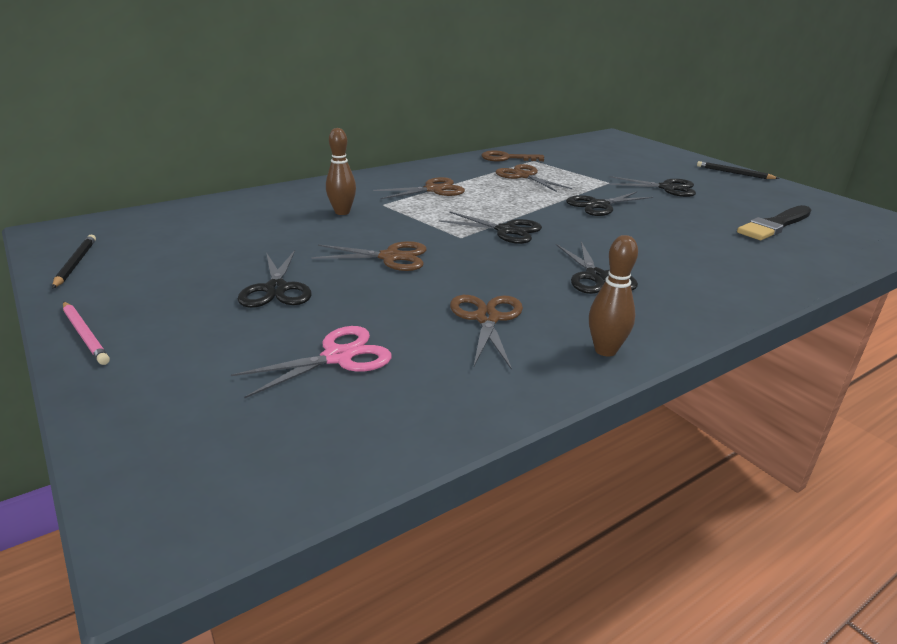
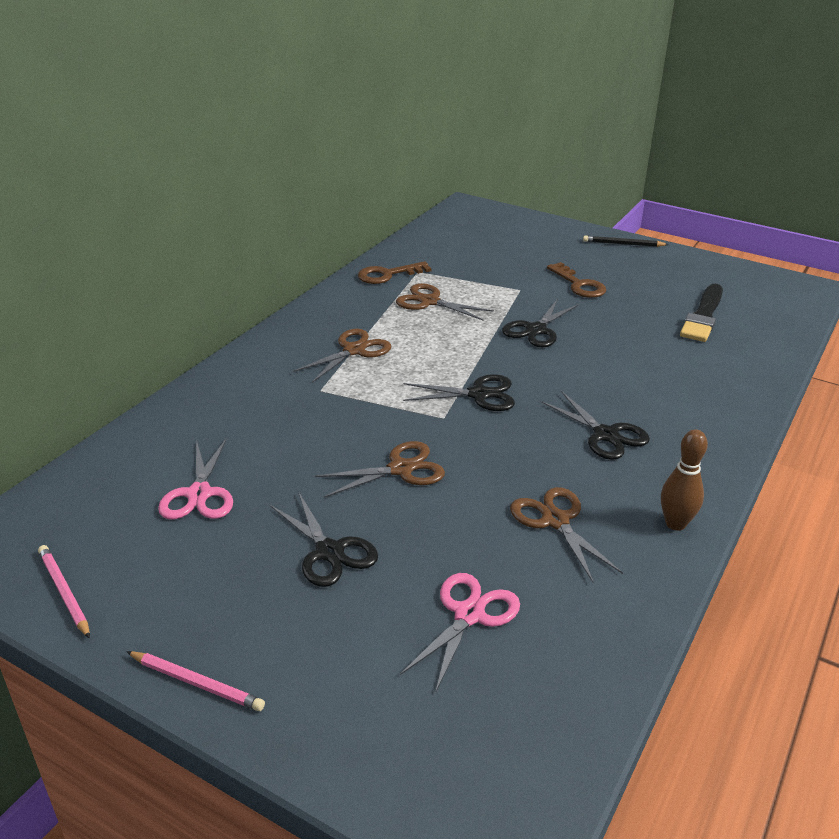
camera: 25 degrees left, 5 degrees up
(76, 263) = (64, 592): black pencil -> pink pencil
(228, 237) = (199, 494): none -> pink scissors
(342, 212) = (288, 416): brown bowling pin -> none
(667, 188) = (579, 285): black scissors -> brown key

